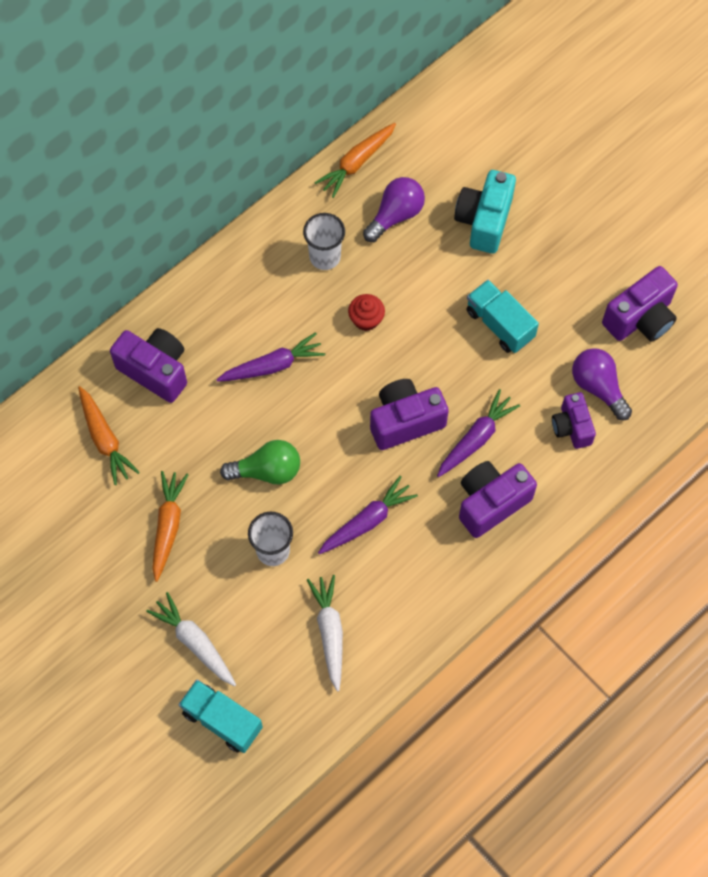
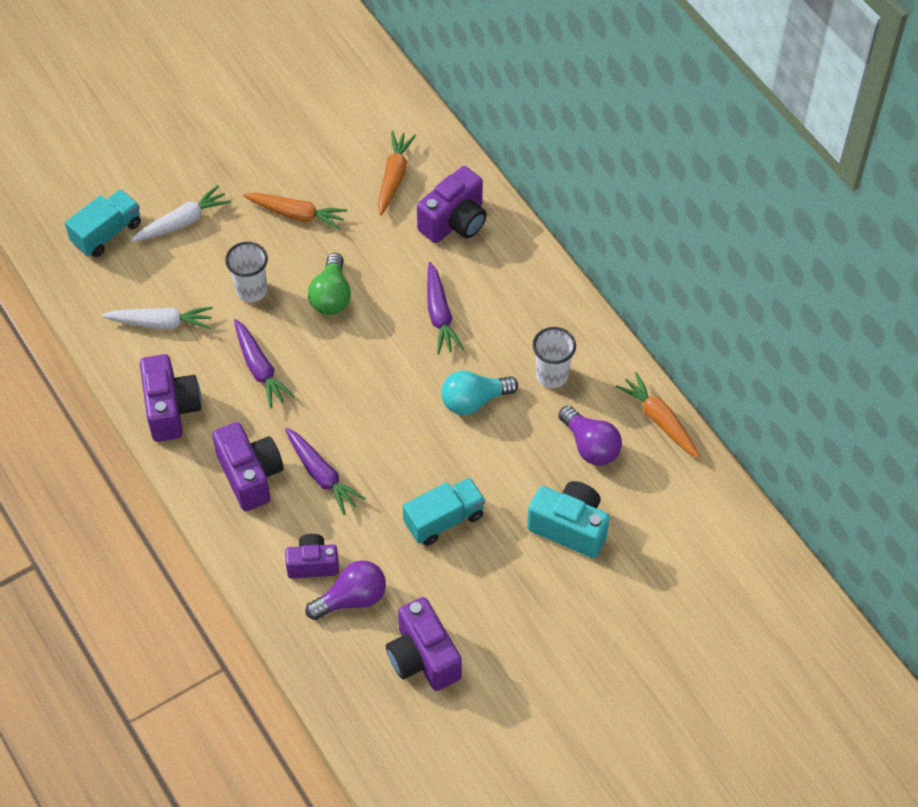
camera: 100 degrees right, 10 degrees down
(105, 439) = (394, 177): orange carrot -> orange carrot turned 120 degrees clockwise
(366, 319) = (474, 400): red cupcake -> turquoise light bulb
(405, 421) = (355, 417): purple camera -> purple camera (171, 409)

